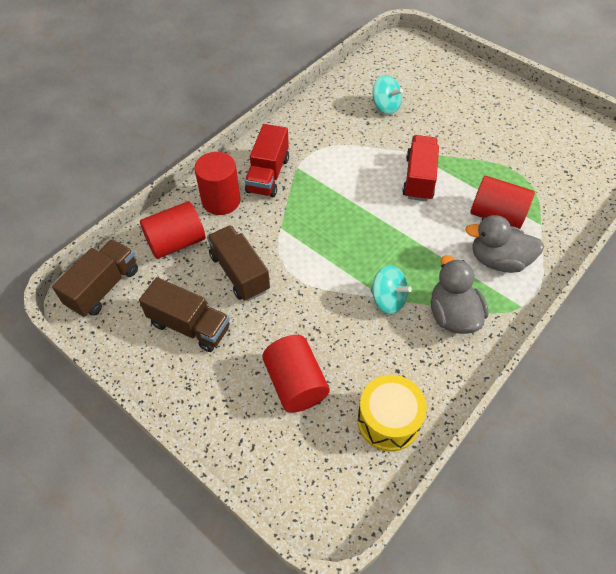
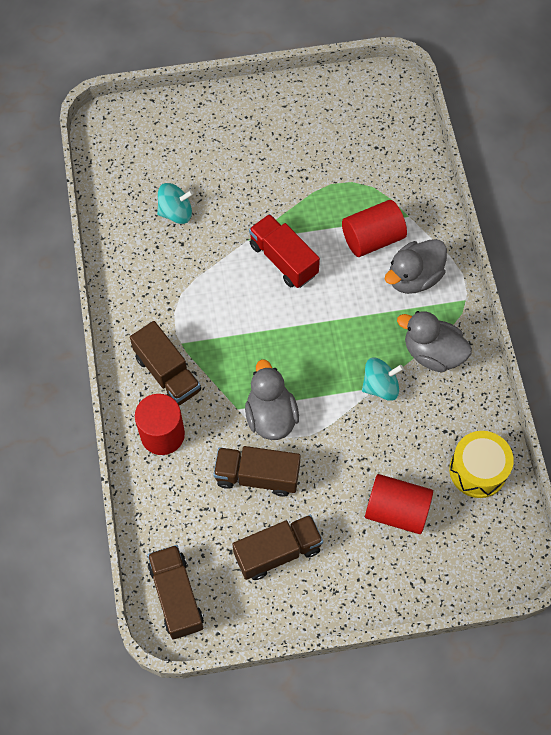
camera: 50 degrees left, 10 degrees up
(176, 242) = (178, 504): red cylinder -> none
(268, 175) = (167, 374): red truck -> brown truck
(294, 249) = (271, 416): none -> grey duck

